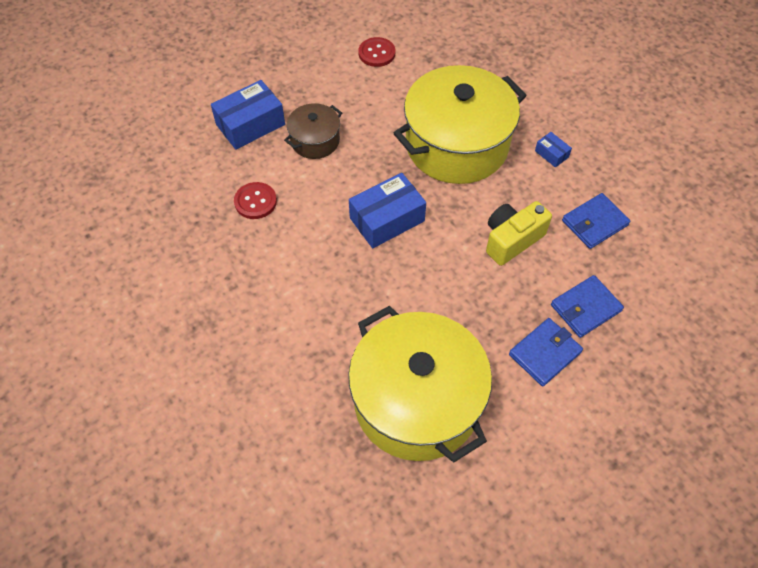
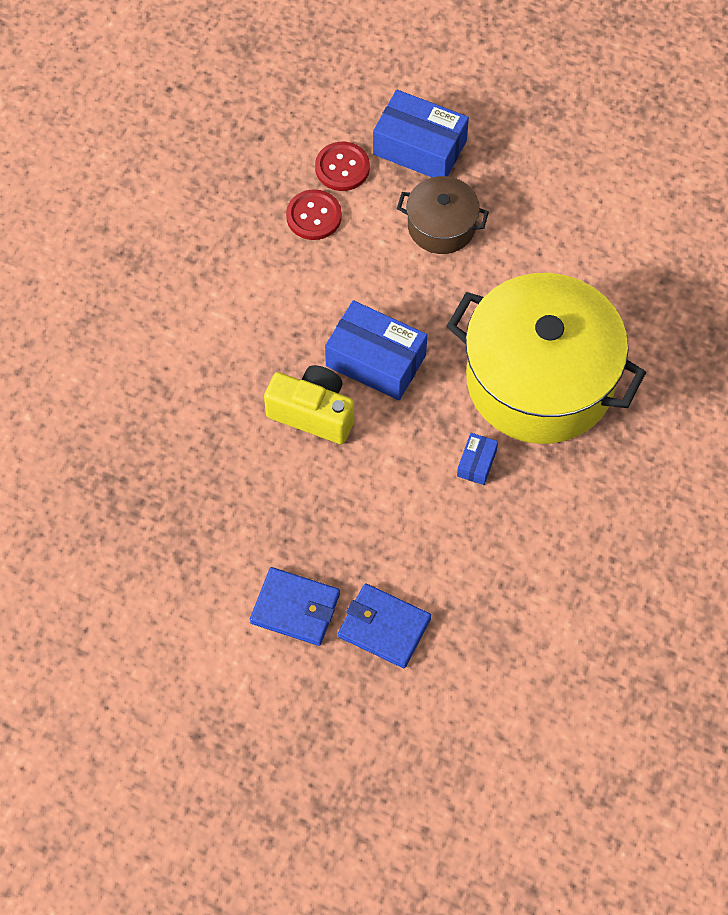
camera: 60 degrees right, 5 degrees up
(376, 53) = (631, 216): red button -> red button (342, 168)
(417, 401) = (160, 506): yellow pot -> none
(512, 240) = (432, 506): yellow camera -> yellow camera (313, 413)
(551, 154) = (599, 494): blue box -> blue box (477, 463)
(594, 223) = (519, 588): blue wallet -> none

